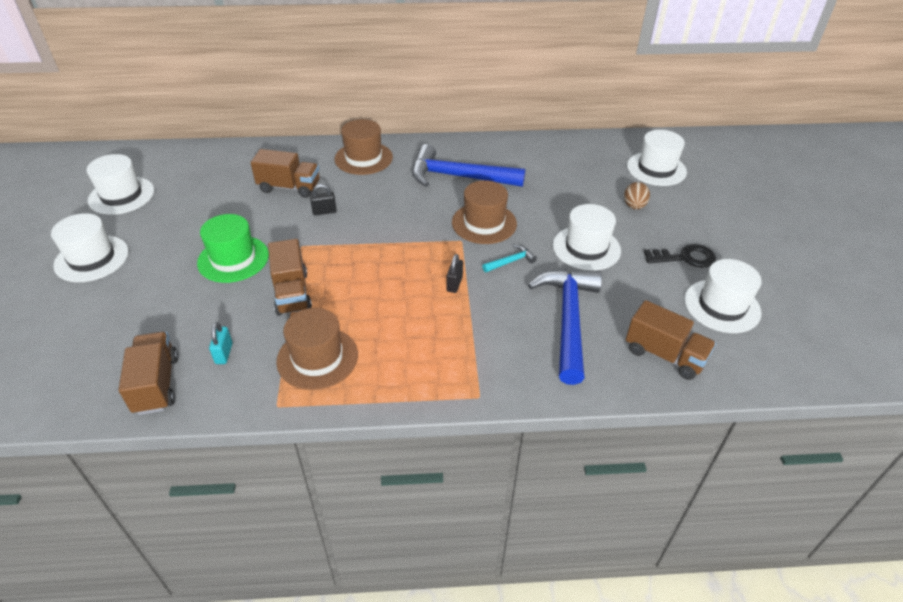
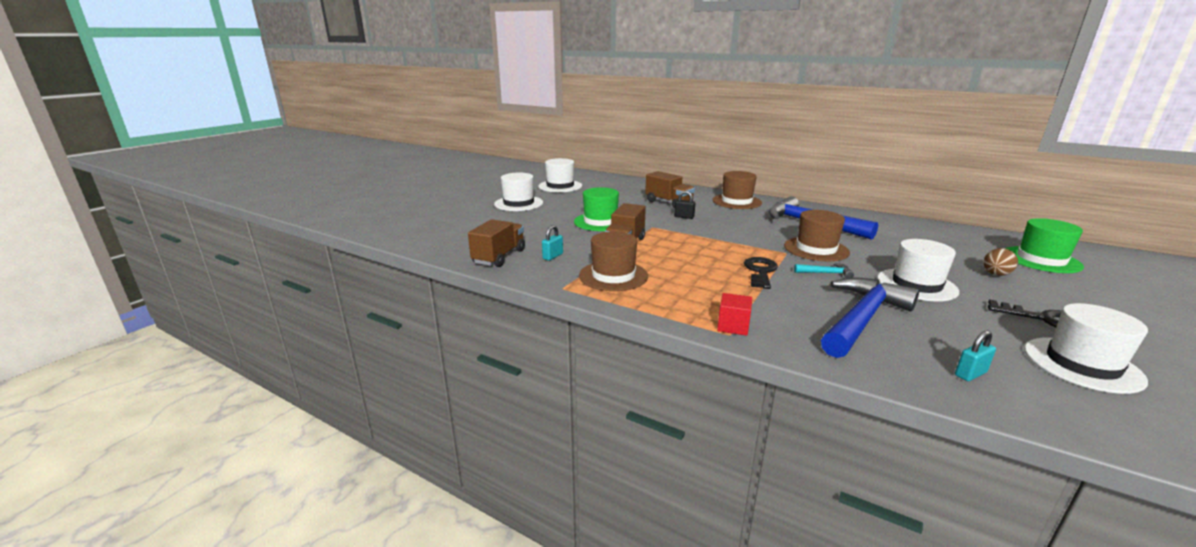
camera: 35 degrees right, 20 degrees down
(454, 284) = (760, 271): black padlock -> black key
(476, 383) = (733, 326): none -> red cube
(656, 169) = (1041, 260): white hat -> green hat
(664, 355) = (970, 374): brown truck -> turquoise padlock

